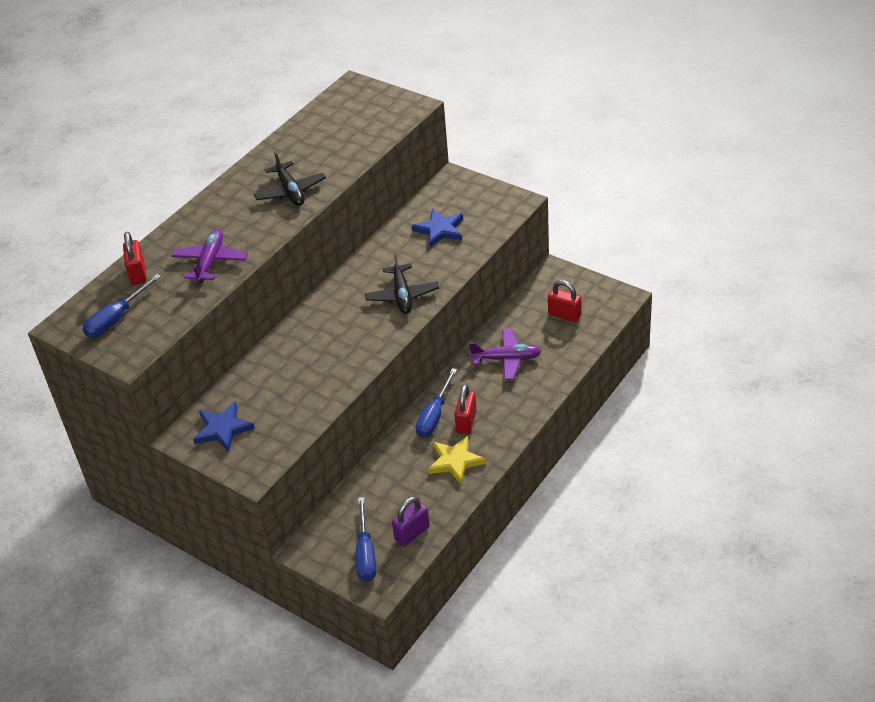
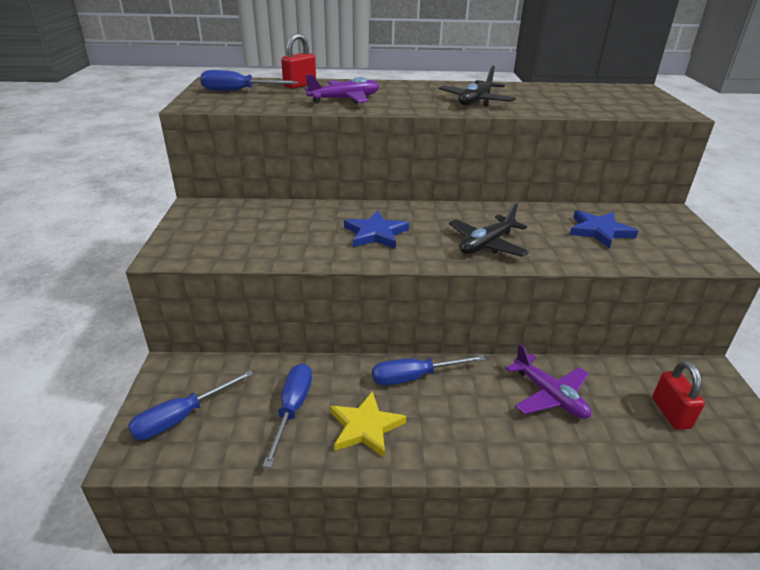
camera: 50 degrees right, 10 degrees down
(223, 429) = (217, 220): blue star -> blue star (375, 233)
(408, 492) = (292, 409): none -> blue screwdriver
(412, 533) = (232, 443): purple padlock -> none
(466, 422) = (429, 407): red padlock -> none

